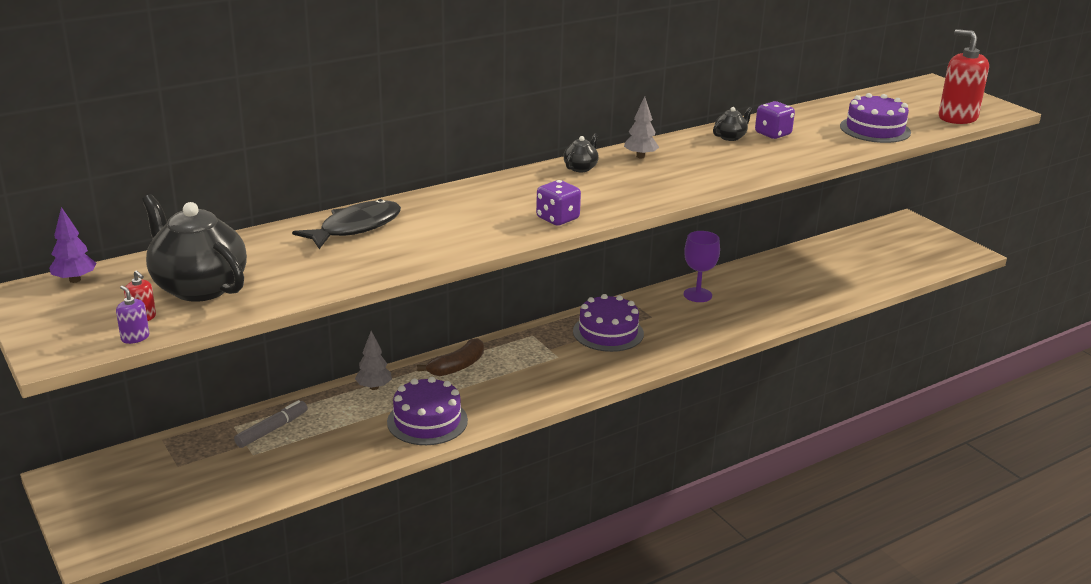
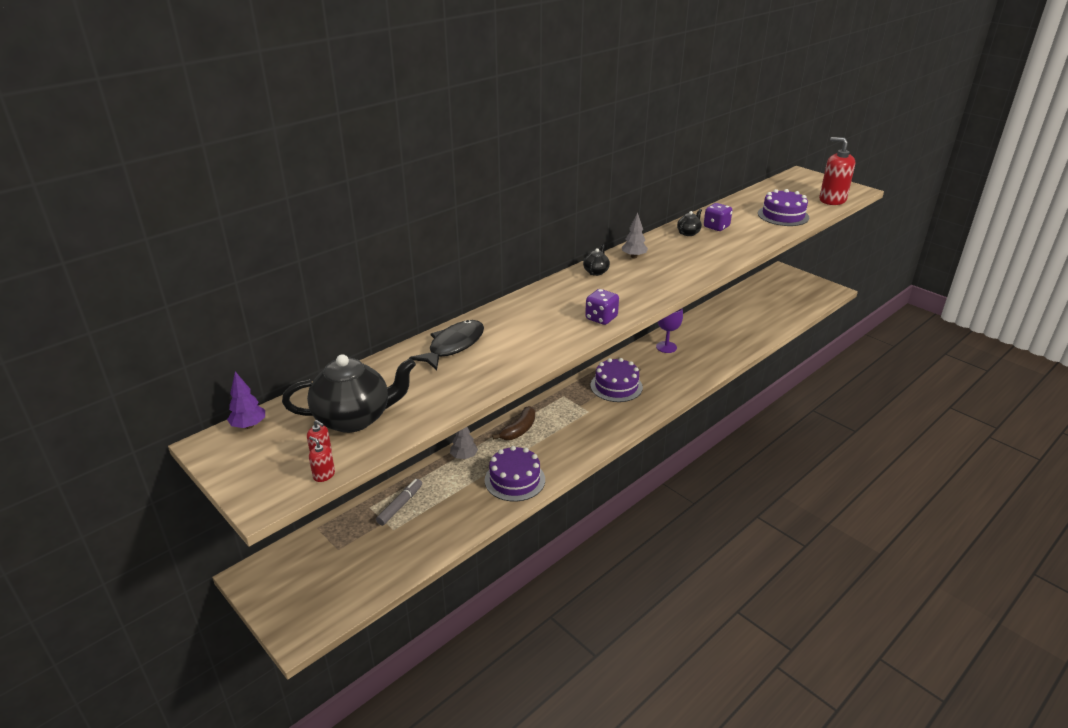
camera: 10 degrees left, 5 degrees up
(135, 337) = (324, 475): purple soap dispenser -> red soap dispenser
(198, 287) = (354, 418): black teapot -> black teapot turned 135 degrees clockwise

